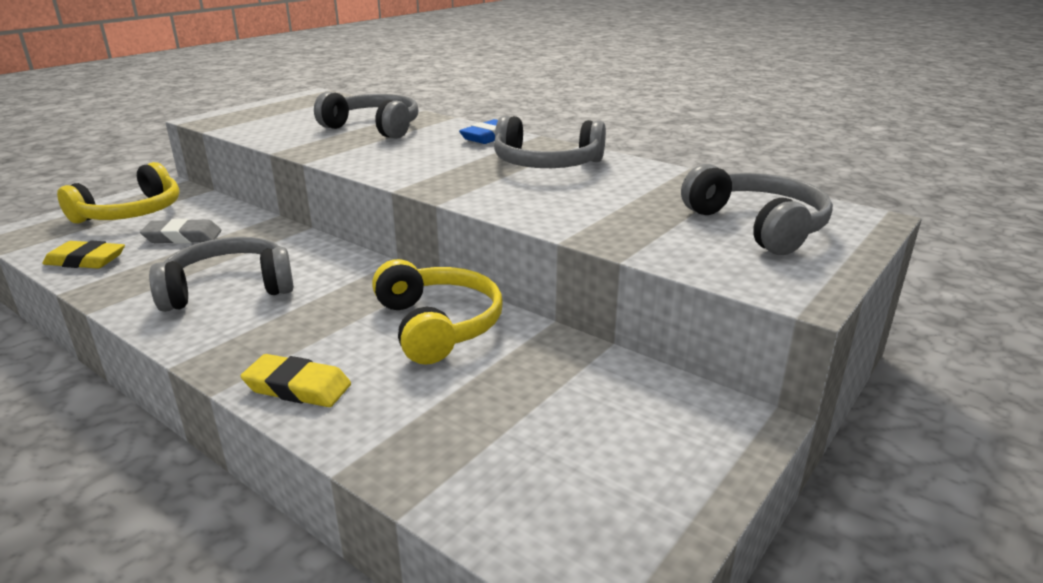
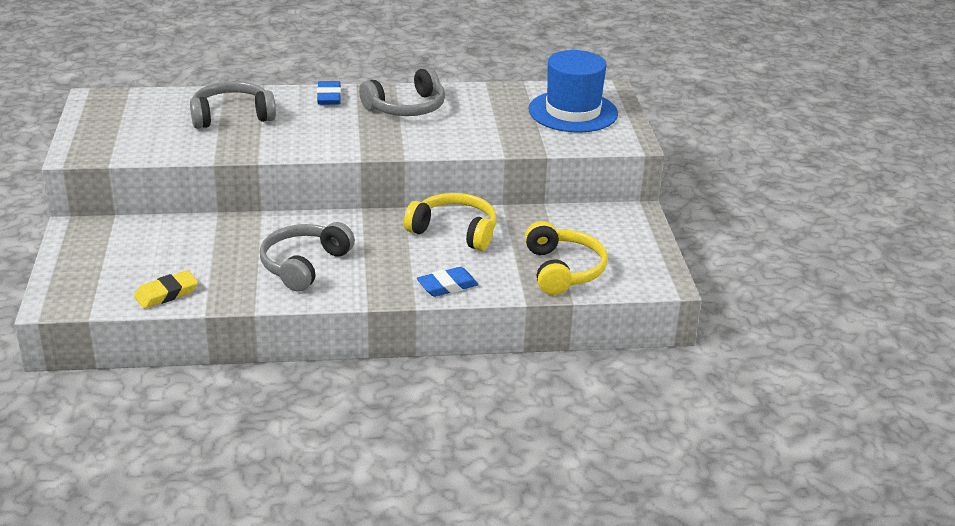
camera: 45 degrees left, 5 degrees up
(131, 213) = (103, 255): yellow headphones -> yellow headphones (563, 270)
(183, 237) = (191, 253): grey eraser -> none
(297, 387) = (447, 286): yellow eraser -> blue eraser
(758, 226) = (573, 112): grey headphones -> blue hat

